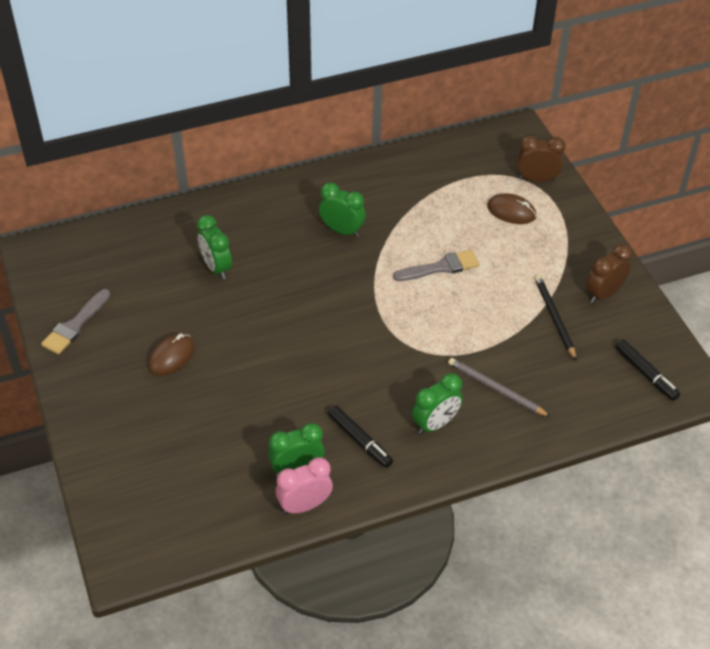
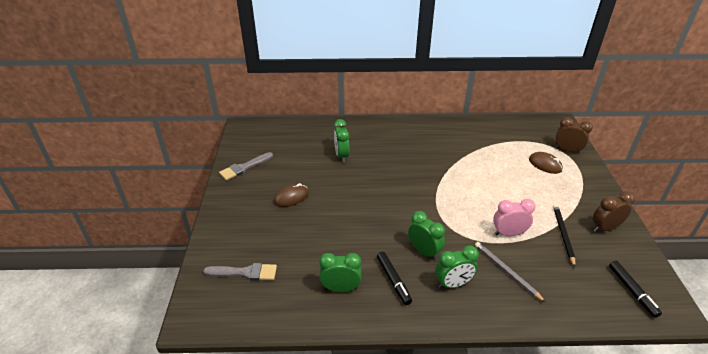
camera: 20 degrees right, 10 degrees down
(304, 505) = (336, 315): pink clock -> pink clock (508, 233)
(342, 230) = (427, 152): green clock -> green clock (424, 251)
(440, 267) = (486, 186): grey brush -> grey brush (245, 272)

